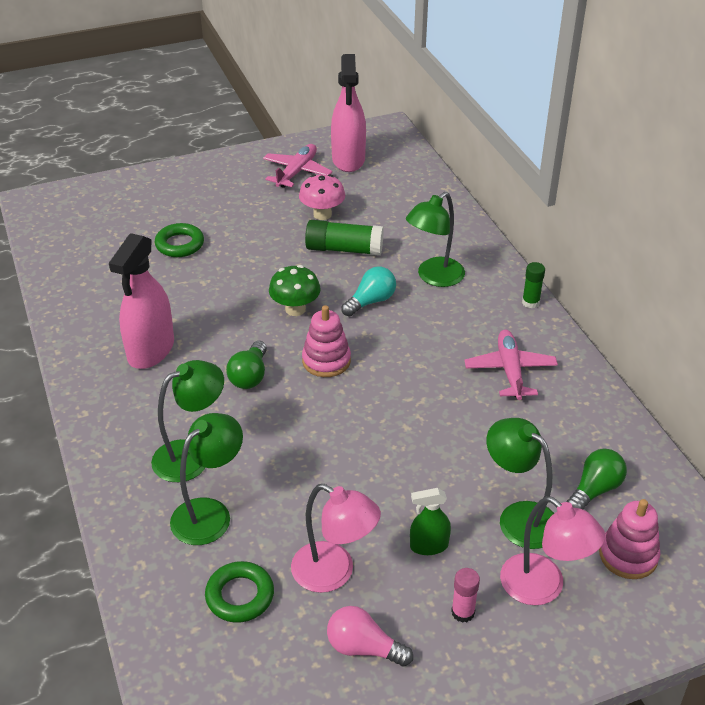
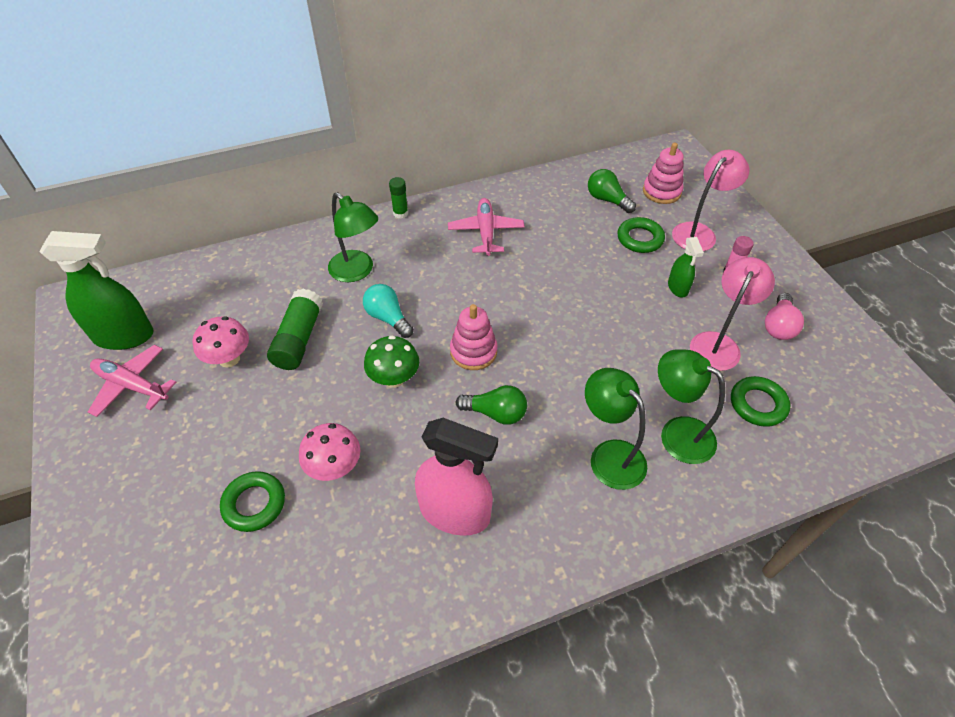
camera: 90 degrees left, 10 degrees up
(205, 281) = (334, 467): none -> pink mushroom
(348, 159) = (124, 336): pink spray bottle -> green spray bottle
(510, 370) = (485, 232): pink plane -> pink plane turned 90 degrees clockwise
(518, 517) = (640, 239): green lamp -> green ring

